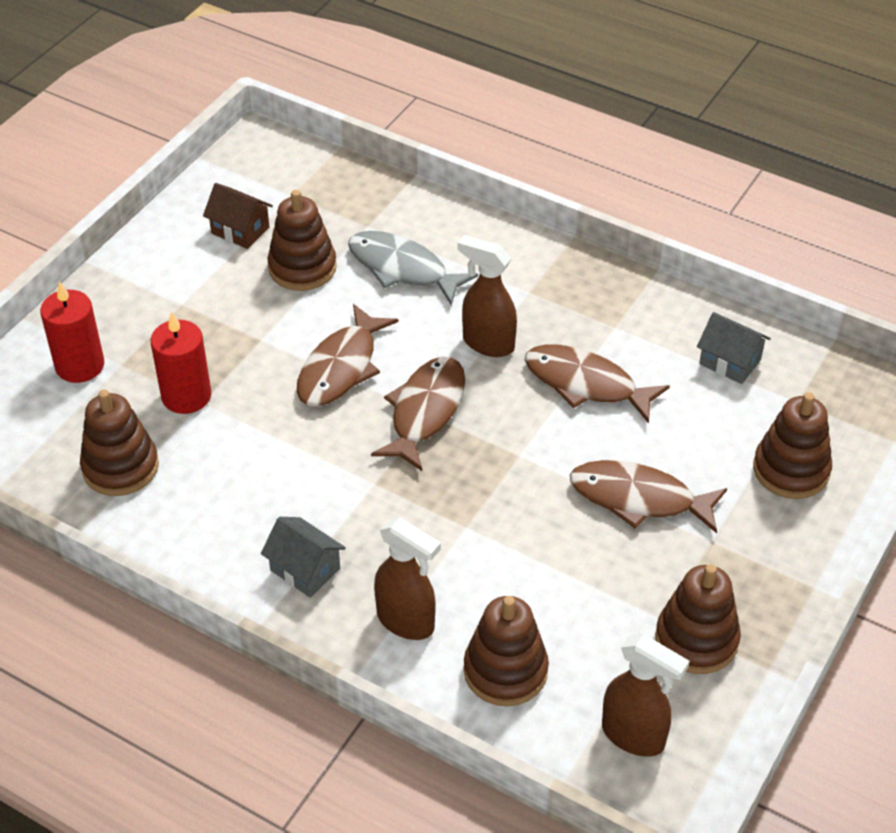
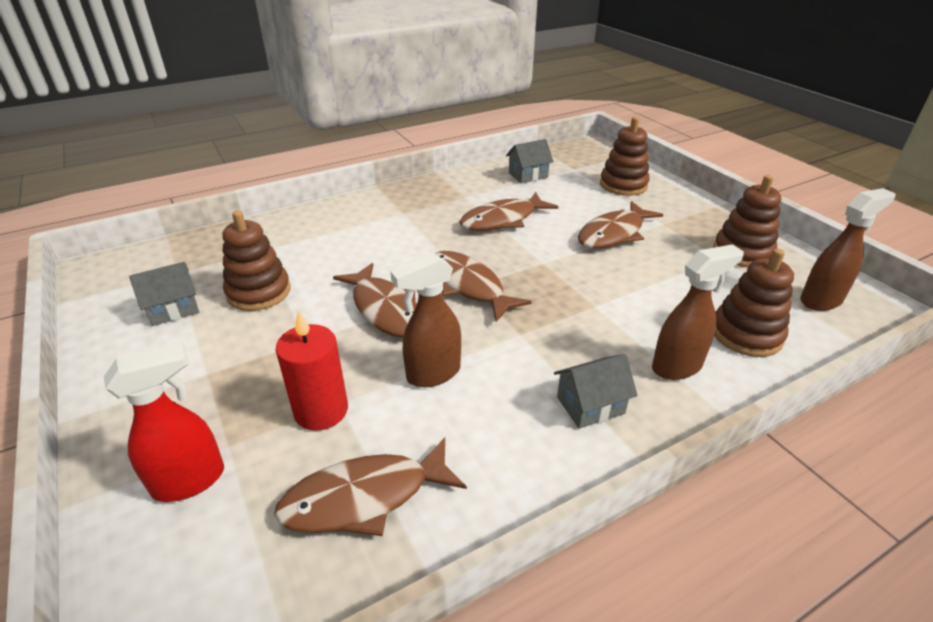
camera: 60 degrees left, 10 degrees down
(80, 366) = (190, 481): red candle -> red spray bottle
(120, 467) = (365, 497): brown stacking toy -> brown fish
(240, 230) = (173, 309): brown house -> grey house
(402, 269) = (321, 250): grey fish -> none
(487, 343) = (431, 241): brown spray bottle -> brown spray bottle (432, 374)

